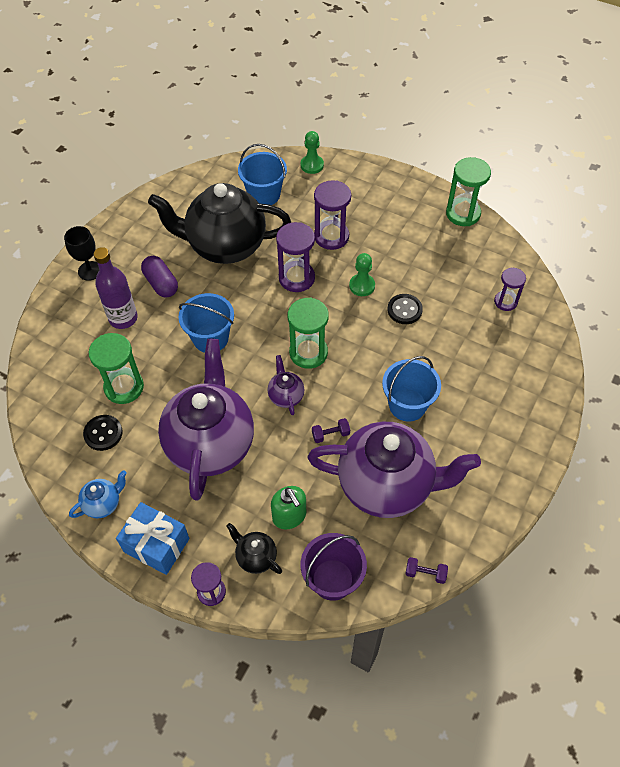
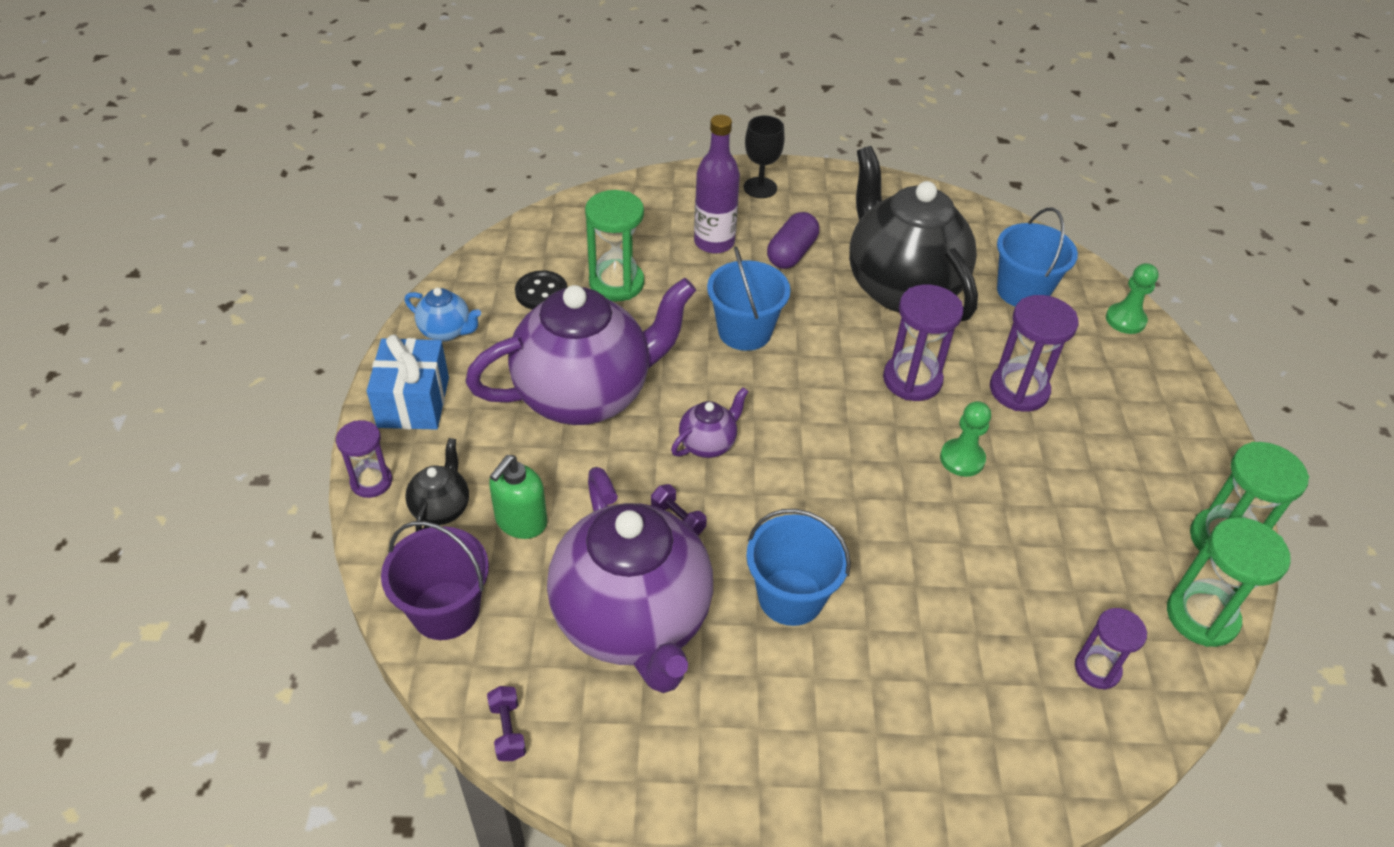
camera: 60 degrees right, 10 degrees down
(308, 353) = (796, 441): green hourglass -> green hourglass (1201, 616)
(404, 310) = (962, 529): black button -> none

